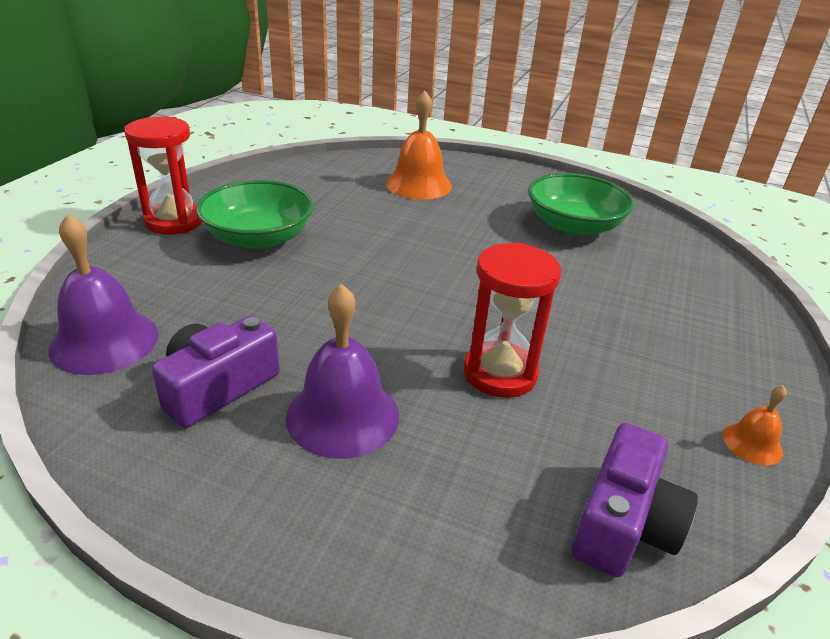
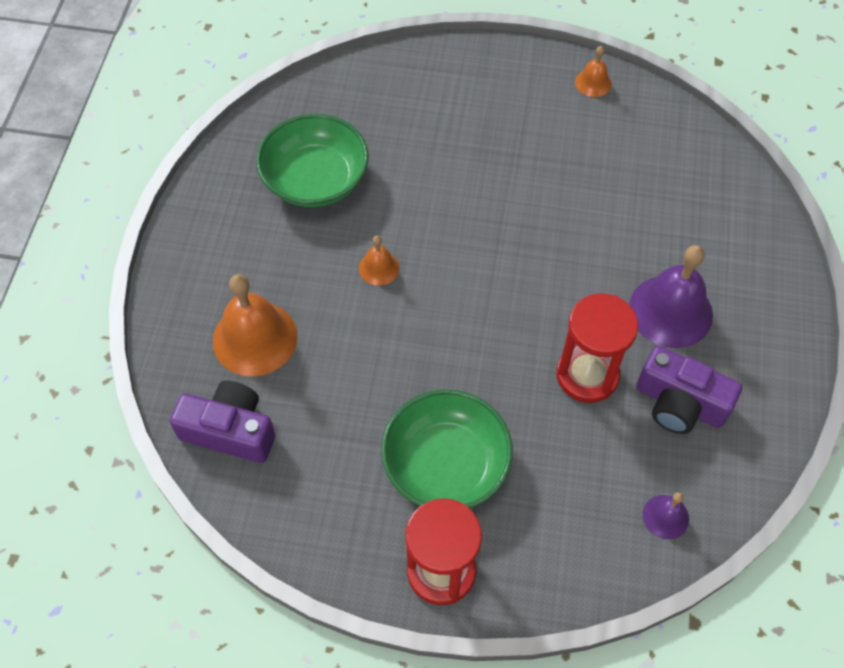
camera: 100 degrees left, 25 degrees up
(104, 341) = (665, 516): purple bell -> purple bell, size x0.50
(469, 240) = (379, 268): none -> orange bell
(500, 373) = (582, 221): red hourglass -> red hourglass (587, 375)
(624, 523) = (690, 150): purple camera -> purple camera (230, 431)

